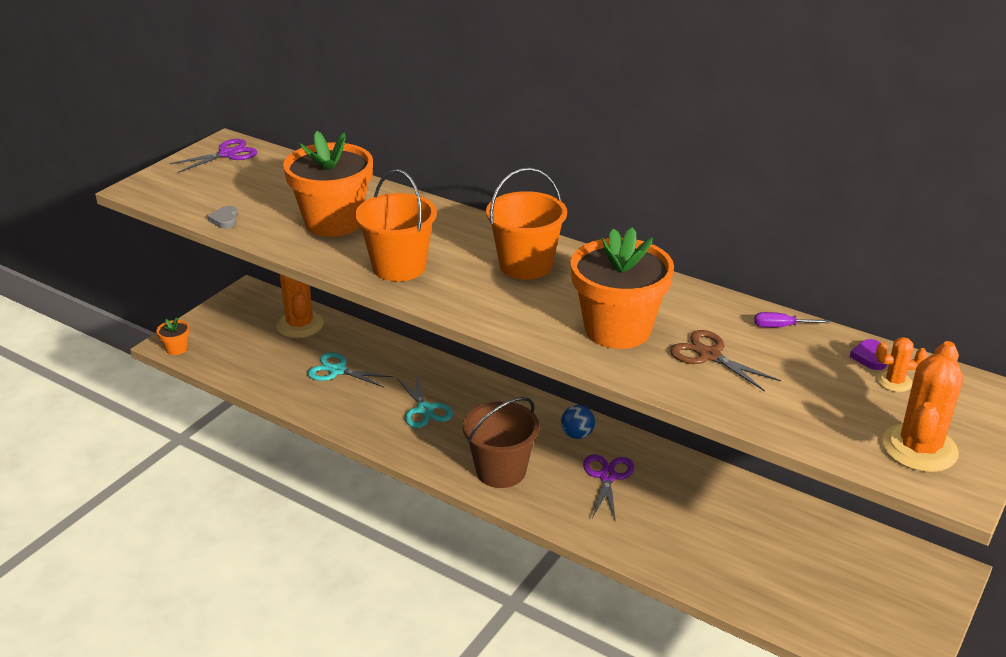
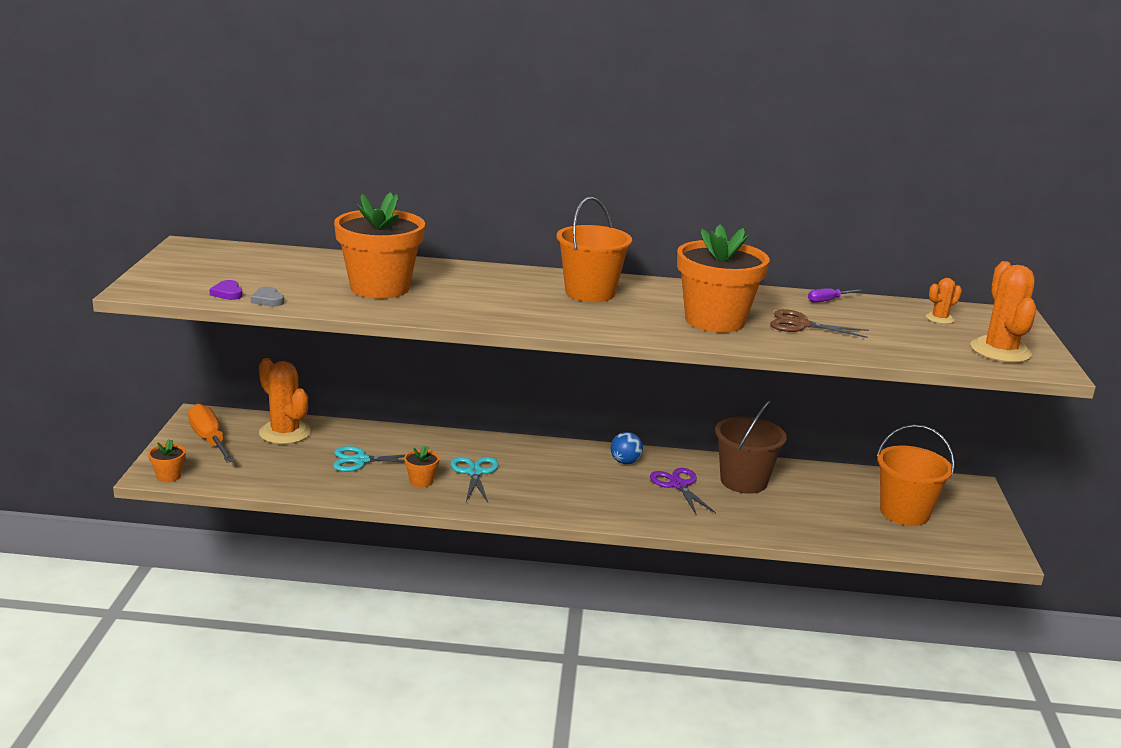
camera: 30 degrees left, 10 degrees down
(227, 154) = (202, 253): purple scissors -> none
(235, 319) = (209, 440): none -> orange screwdriver
(370, 407) = (421, 481): none -> orange flower pot
(399, 267) = (483, 309): orange bucket -> orange bucket (904, 512)
(424, 410) = (475, 472): turquoise scissors -> turquoise scissors turned 135 degrees counterclockwise
(501, 471) = (587, 501): brown bucket -> brown bucket (743, 481)
(869, 357) = (907, 308): purple heart -> purple heart (227, 293)

